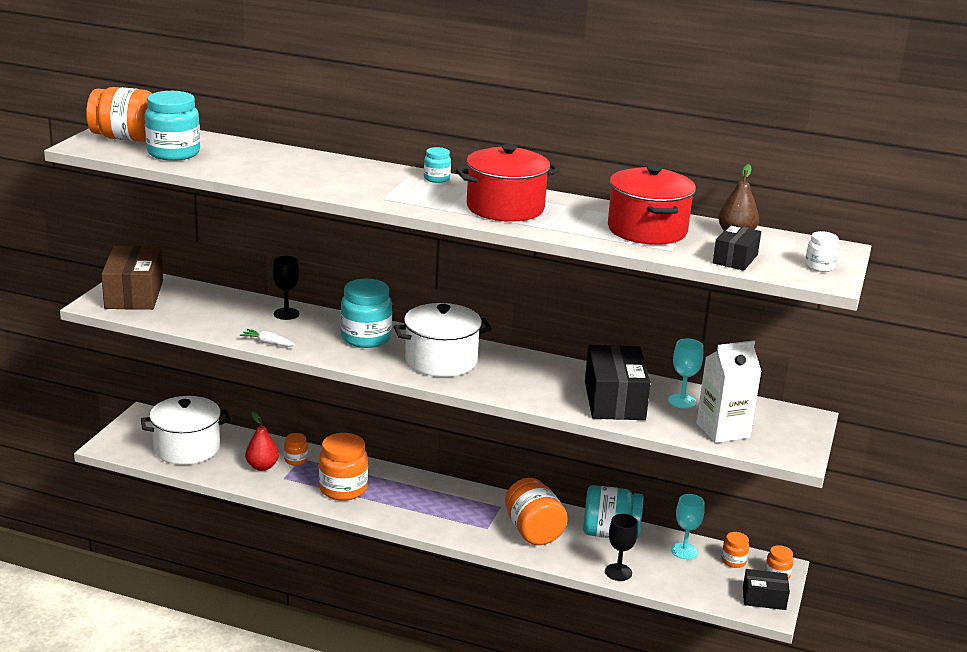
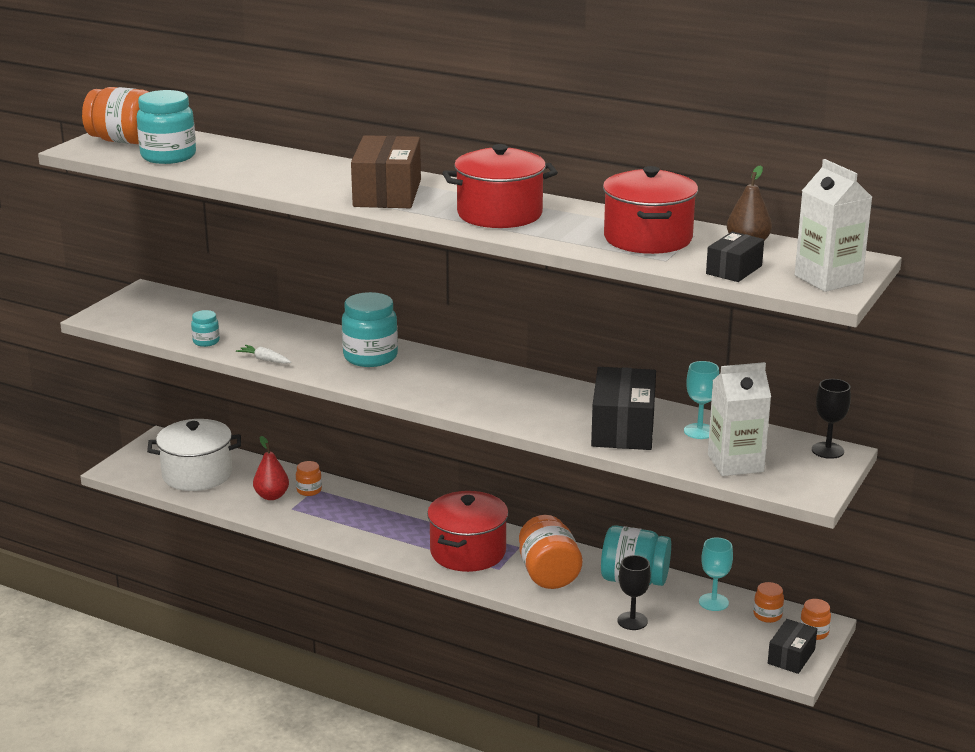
camera: 10 degrees right, 0 degrees up
(134, 294) = (140, 308): brown box -> brown box (387, 193)
(286, 314) = (293, 330): black goblet -> black goblet (827, 450)
(343, 489) = (352, 522): orange jar -> none
(436, 179) = (437, 183): turquoise jar -> turquoise jar (206, 341)
(441, 360) = (444, 382): white pot -> none
(456, 513) = (468, 552): none -> red pot
(764, 598) = (791, 656): black box -> black box turned 75 degrees counterclockwise
(819, 266) = (828, 279): white jar -> white carton

